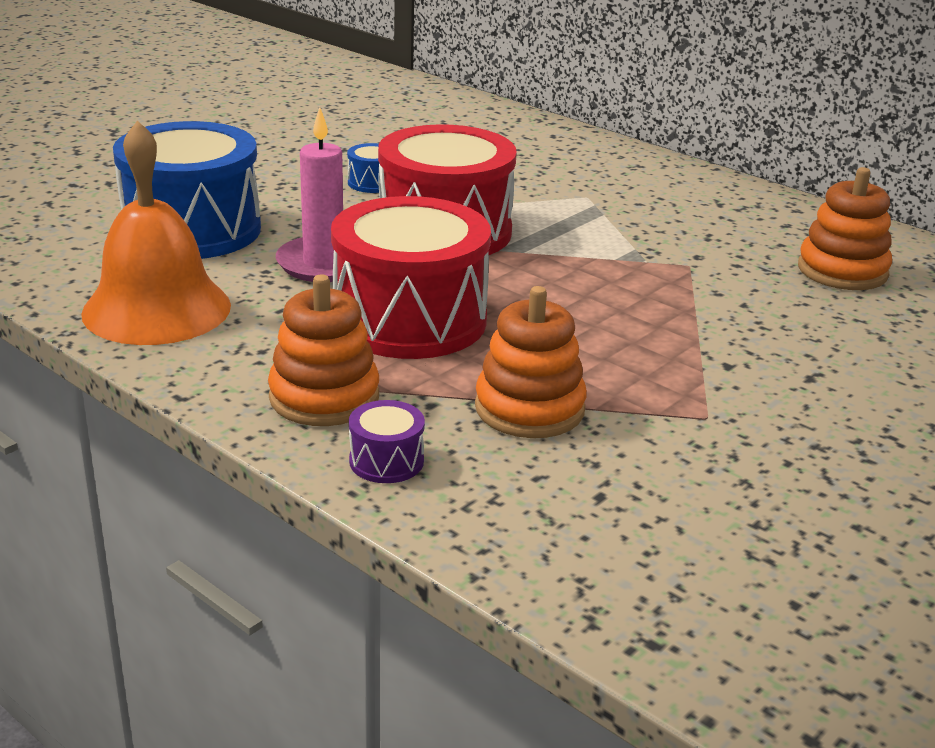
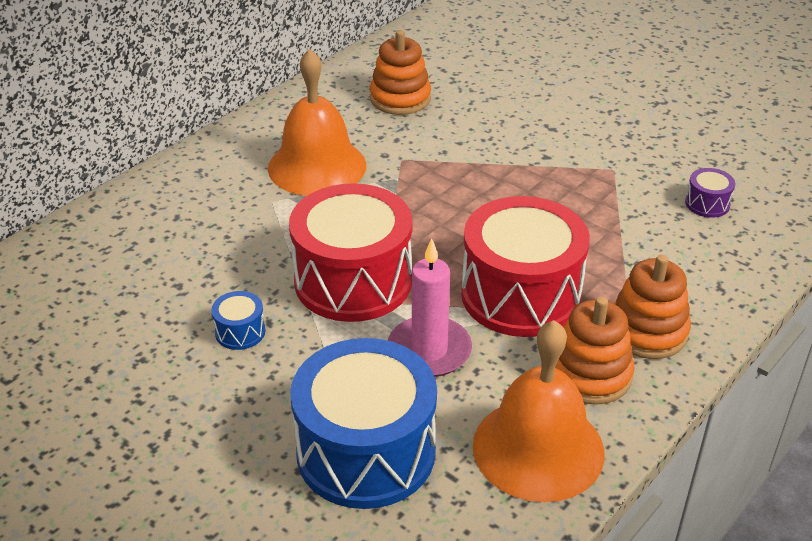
camera: 90 degrees left, 10 degrees up
(386, 461) = (713, 297): purple drum -> purple drum (707, 204)
(529, 408) = (628, 237): orange stacking toy -> orange stacking toy (590, 374)
(661, 219) = (317, 166): none -> orange bell

